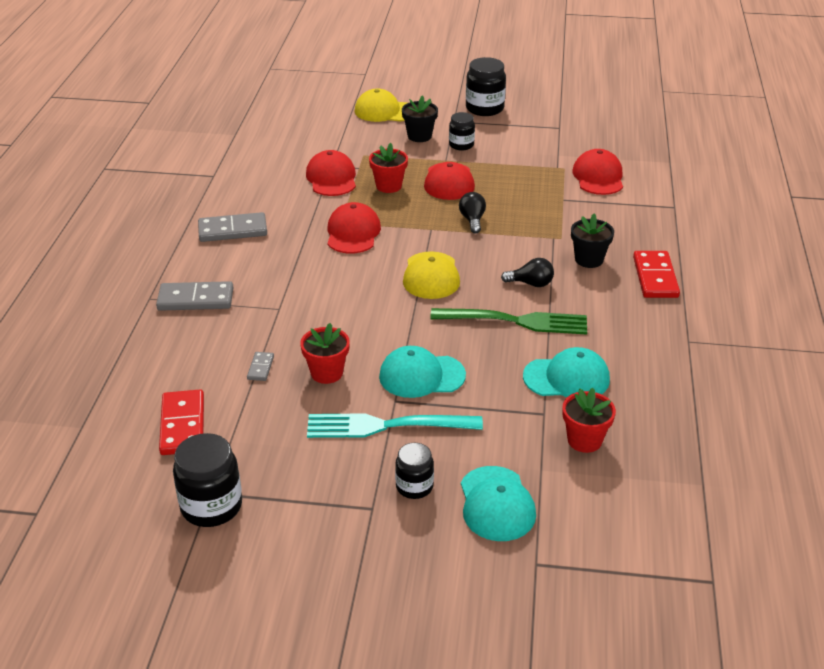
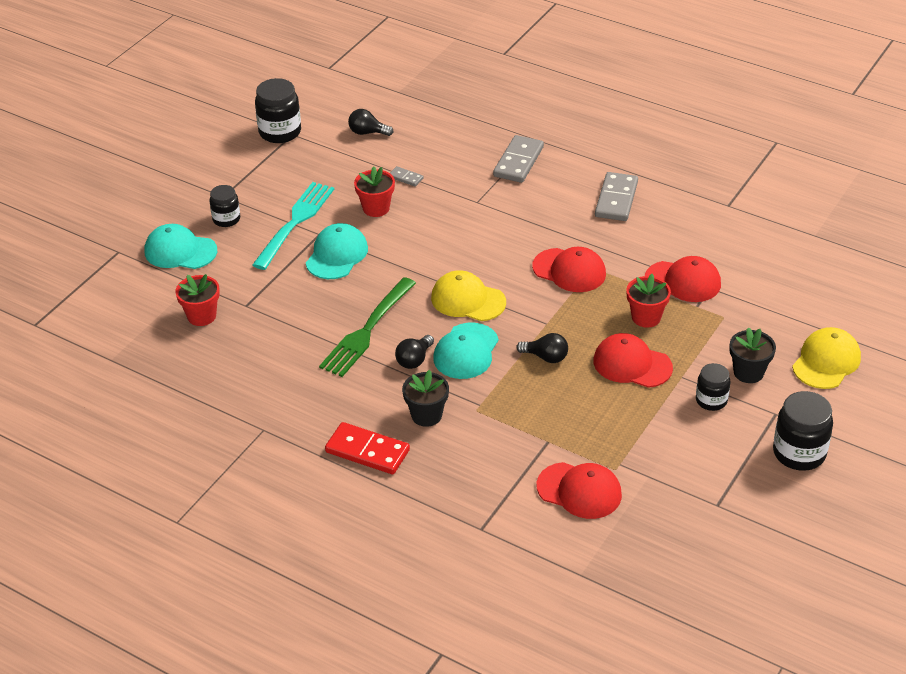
camera: 115 degrees right, 5 degrees up
(182, 425) = (367, 132): red domino -> black light bulb
(567, 378) = (274, 333): turquoise cap -> turquoise cap (466, 351)

